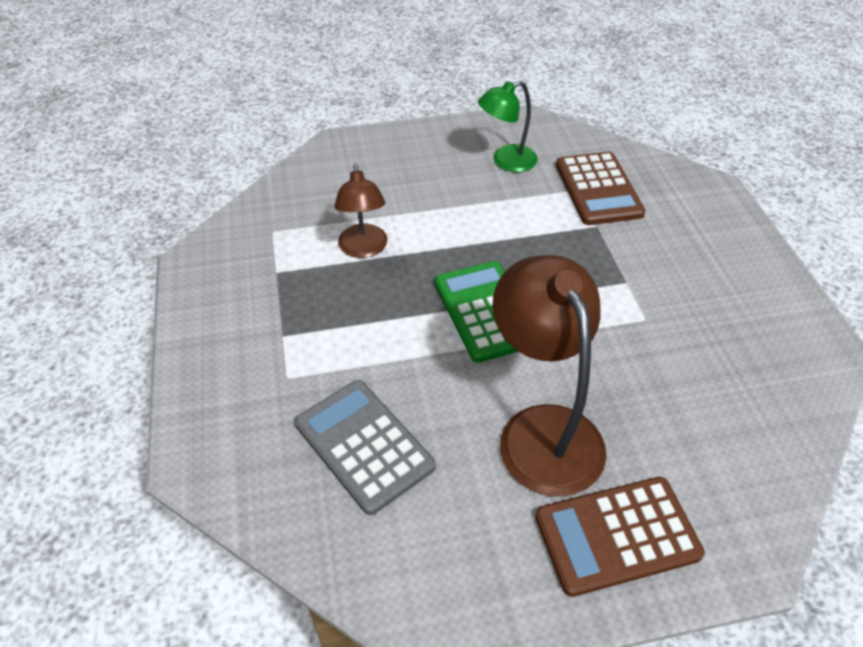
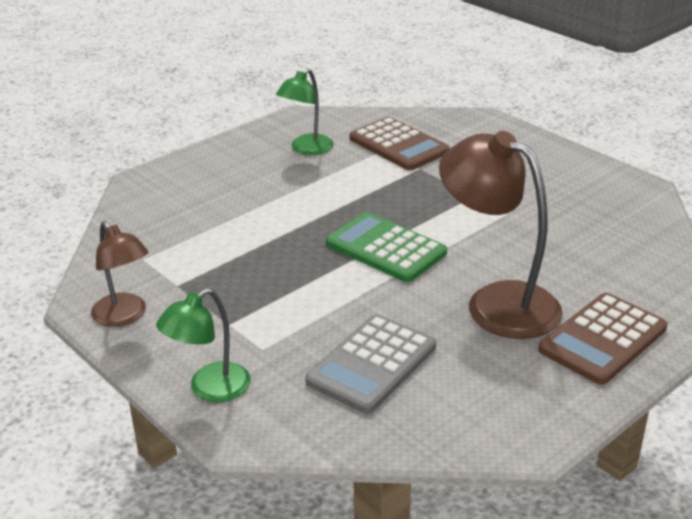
camera: 30 degrees left, 15 degrees down
(210, 401) = (209, 389): none -> green lamp
(363, 249) = (242, 244): brown lamp -> brown lamp (124, 316)
(364, 445) = (372, 364): grey calculator -> grey calculator turned 75 degrees counterclockwise

